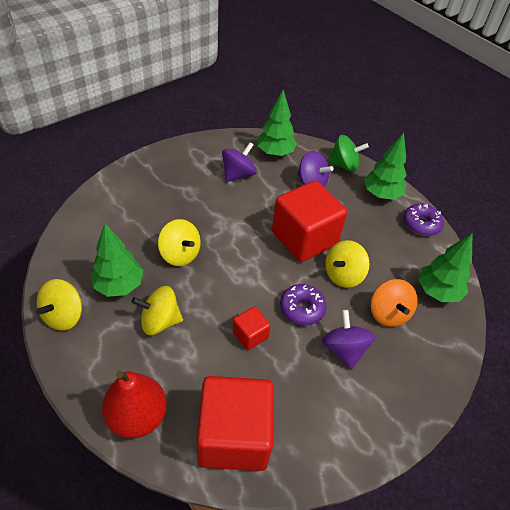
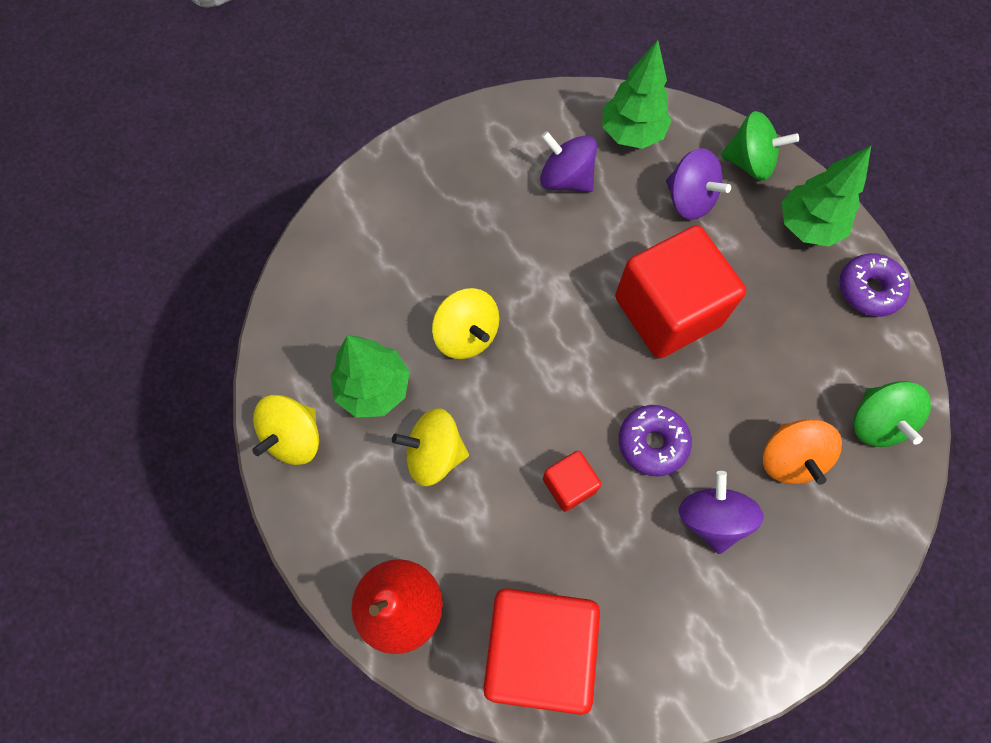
camera: 10 degrees right, 20 degrees up
(238, 174) = (566, 179): purple spinning top -> purple spinning top turned 105 degrees counterclockwise
(343, 275) = (724, 384): yellow spinning top -> none
(437, 291) = (876, 422): green tree -> green spinning top

